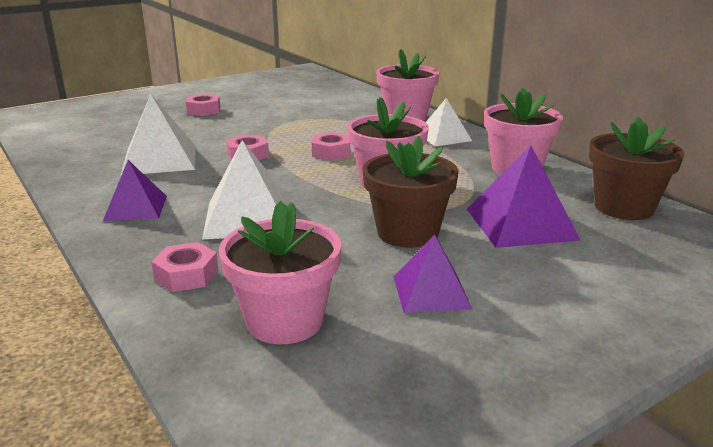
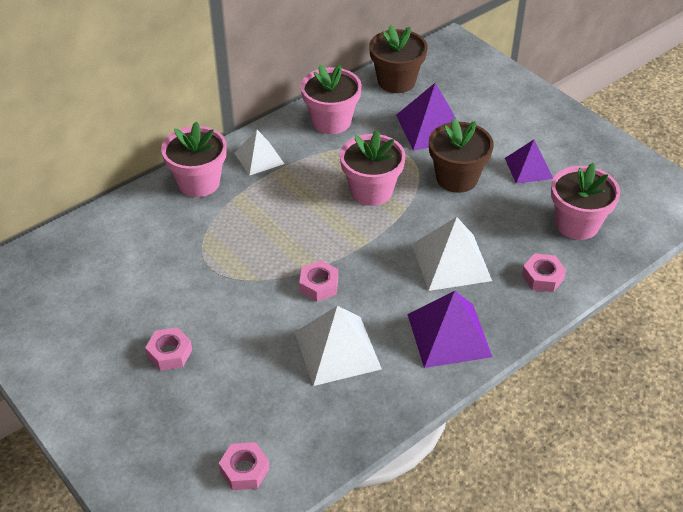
camera: 95 degrees left, 20 degrees up
(136, 208) = (449, 335): purple pyramid -> purple pyramid, size x1.54
(331, 153) = (307, 228): pink nut -> pink nut (244, 470)

